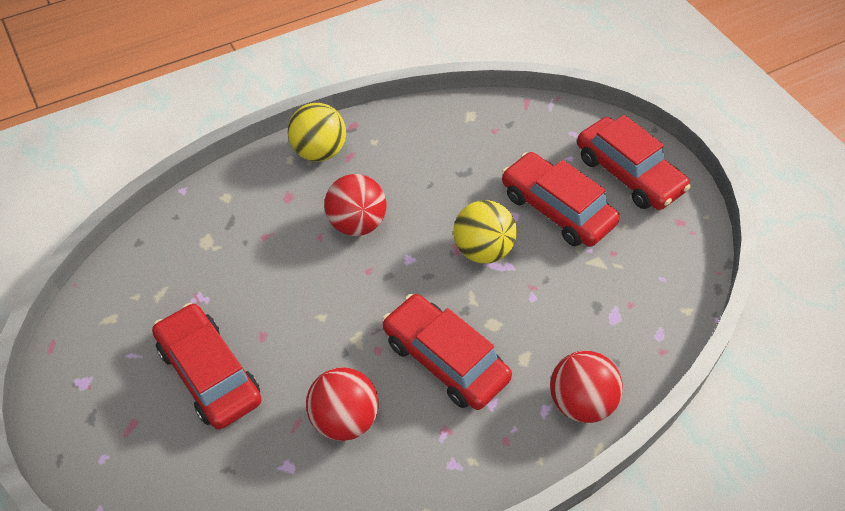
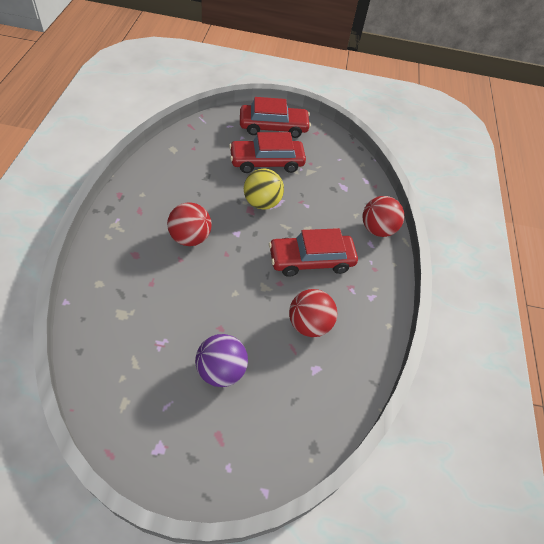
camera: 60 degrees left, 0 degrees up
(209, 373) = (221, 371): red car -> purple ball
(319, 152) = (120, 220): yellow ball -> none

